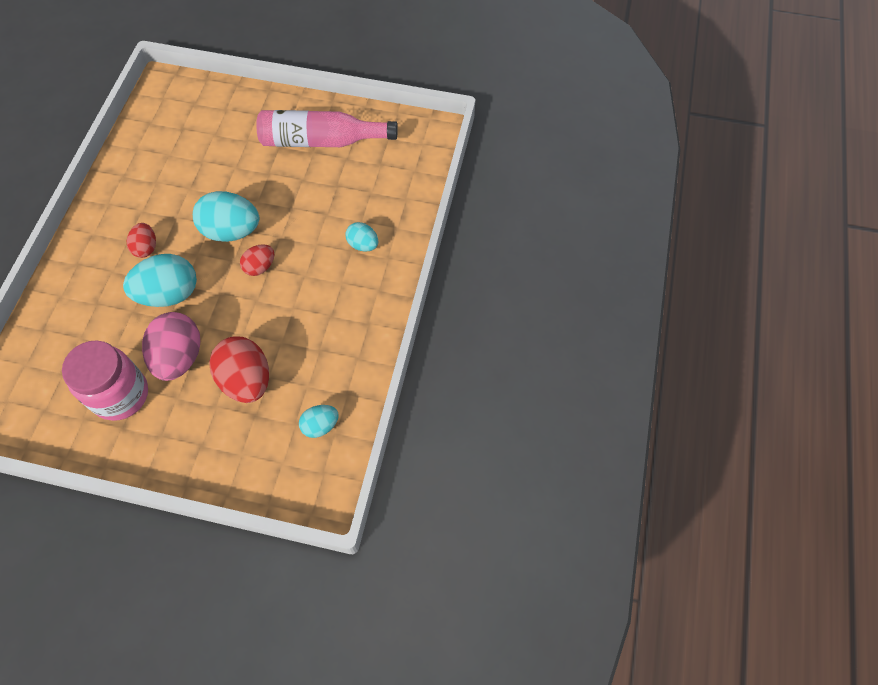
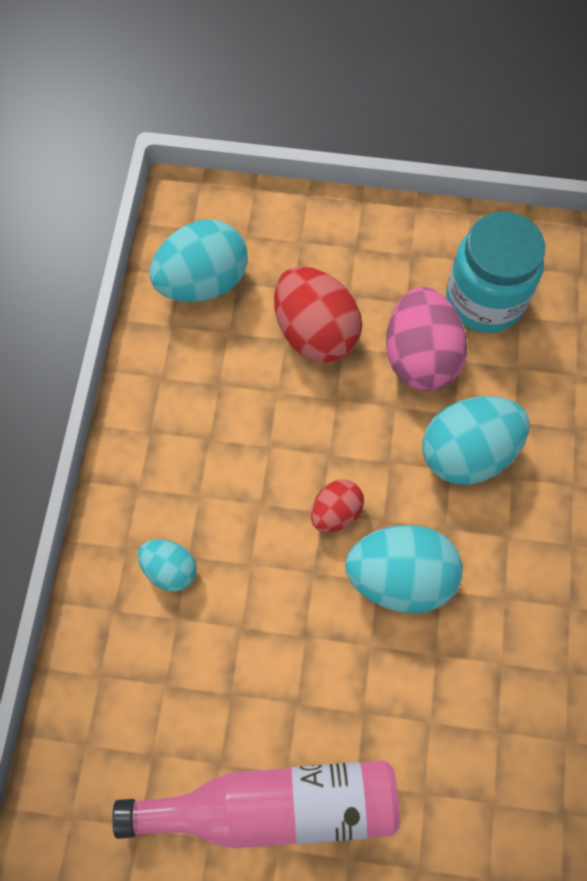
camera: 175 degrees right, 5 degrees up
(120, 395) = (484, 300): pink jar -> turquoise jar
(146, 248) = (534, 532): red egg -> none
(320, 426) = (203, 282): turquoise egg -> turquoise egg, size x1.83

